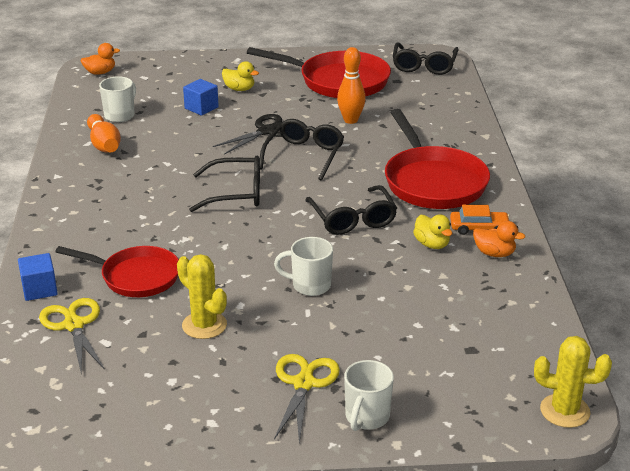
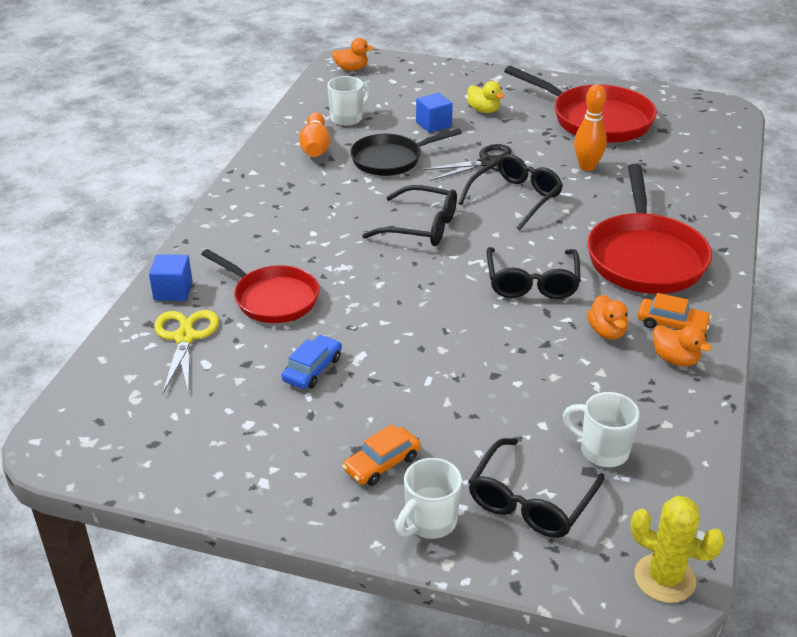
camera: 20 degrees right, 5 degrees up
(179, 143) = (390, 159): none -> black pan
(204, 325) = (312, 369): yellow cactus -> blue car
(303, 384) = (381, 463): yellow scissors -> orange car
(310, 285) = (446, 350): white mug -> white mug (602, 451)
(424, 65) = (703, 117): black glasses -> black glasses (531, 500)
(432, 244) = (607, 332): yellow duck -> orange duck

